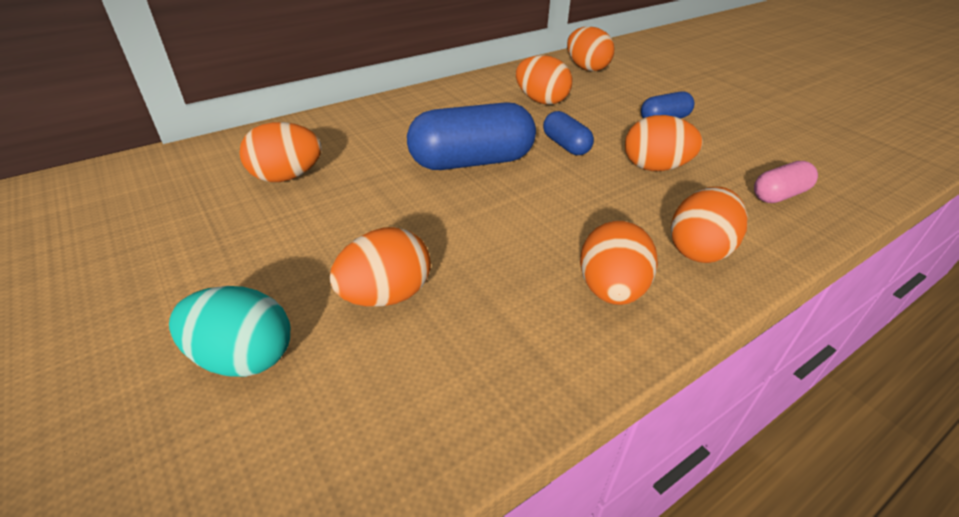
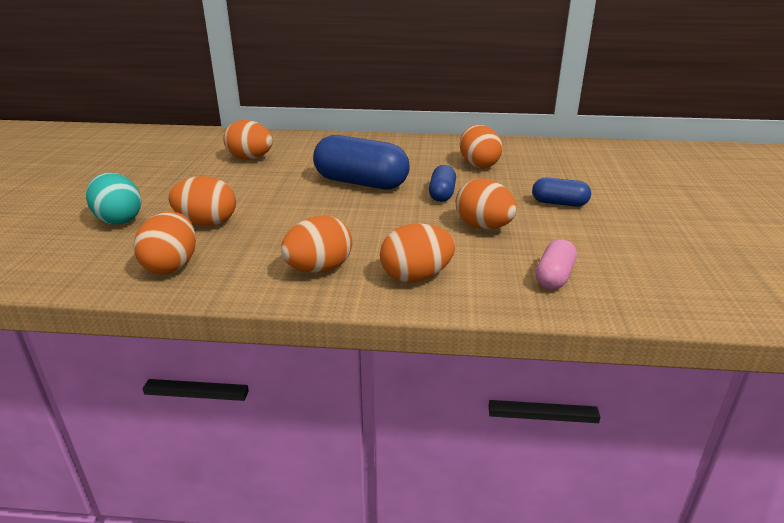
camera: 40 degrees right, 10 degrees down
(586, 68) = (563, 154): orange egg -> orange egg (172, 266)
(779, 195) = (554, 277): pink capsule -> pink capsule turned 75 degrees counterclockwise

